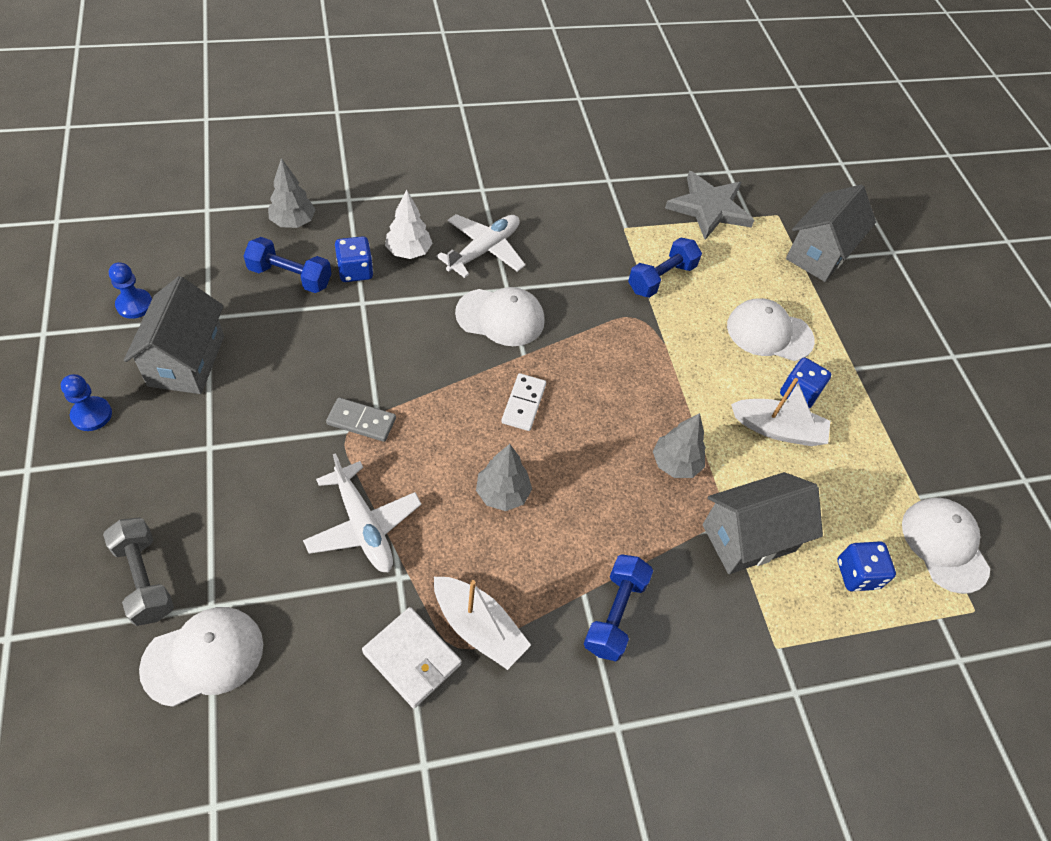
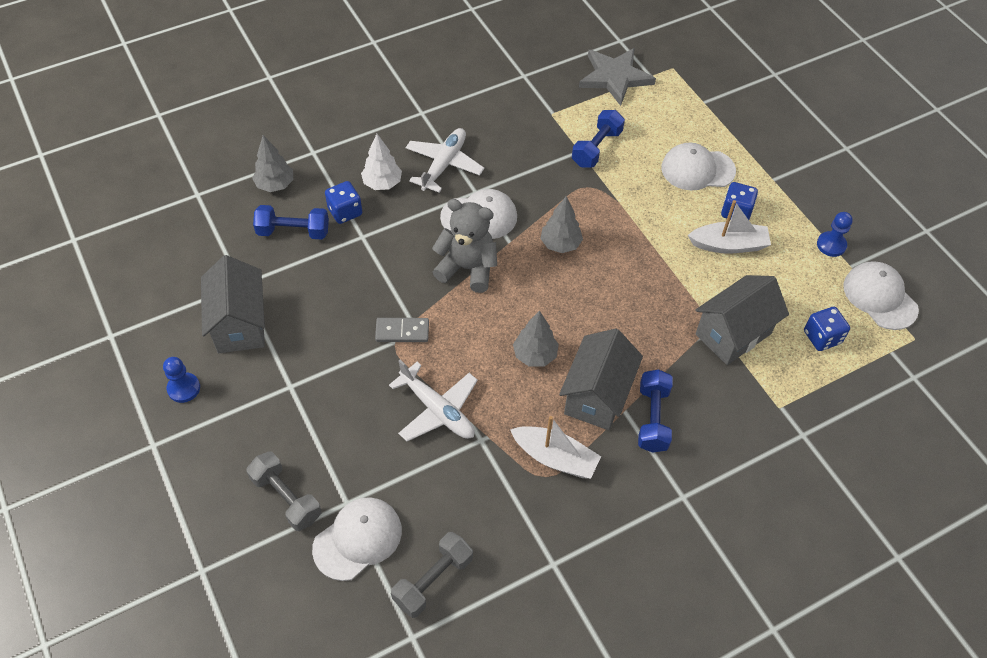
camera: 10 degrees left, 0 degrees up
(134, 305) = (175, 291): blue pawn -> blue pawn (831, 245)
(269, 739) = (433, 580): none -> grey dumbbell
(412, 658) = (514, 494): white wallet -> none
(464, 371) = (467, 268): none -> grey teddy bear
(524, 403) = (524, 281): white domino -> none
(675, 463) = (659, 294): grey tree -> grey tree (560, 244)
(819, 254) = (716, 92): grey house -> grey house (597, 395)

